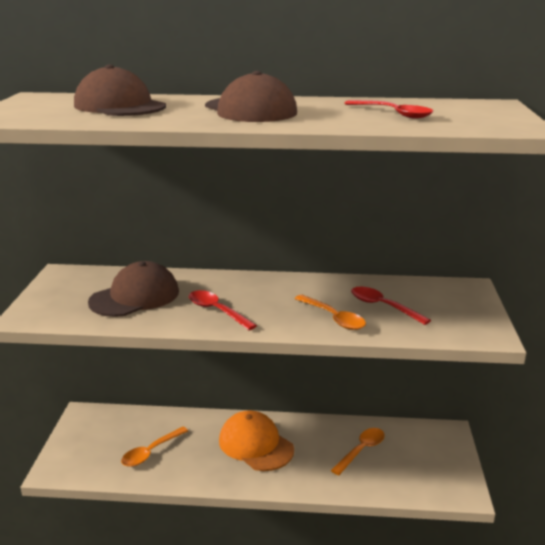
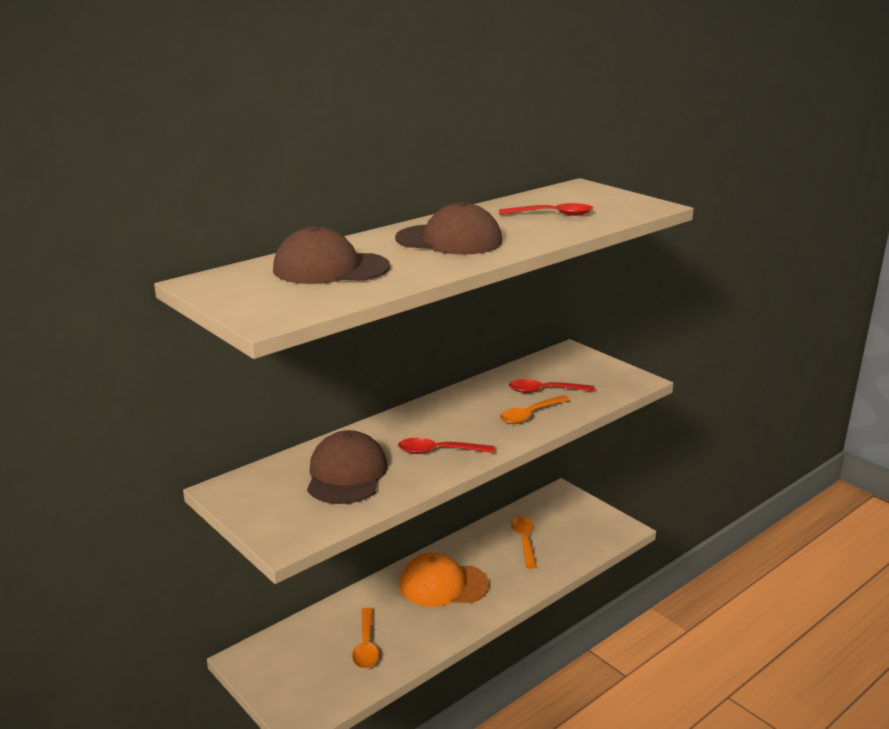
camera: 45 degrees left, 0 degrees up
(333, 318) = (530, 415): orange spoon -> orange spoon turned 135 degrees clockwise

